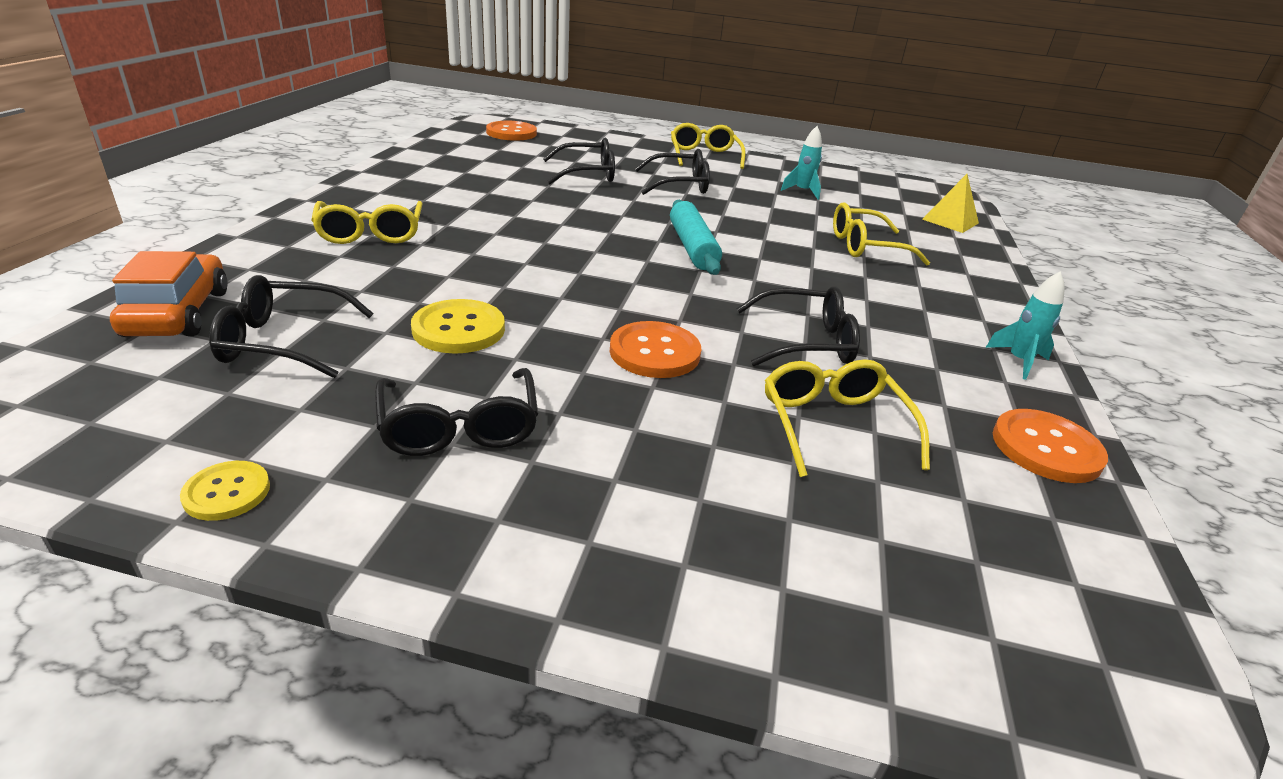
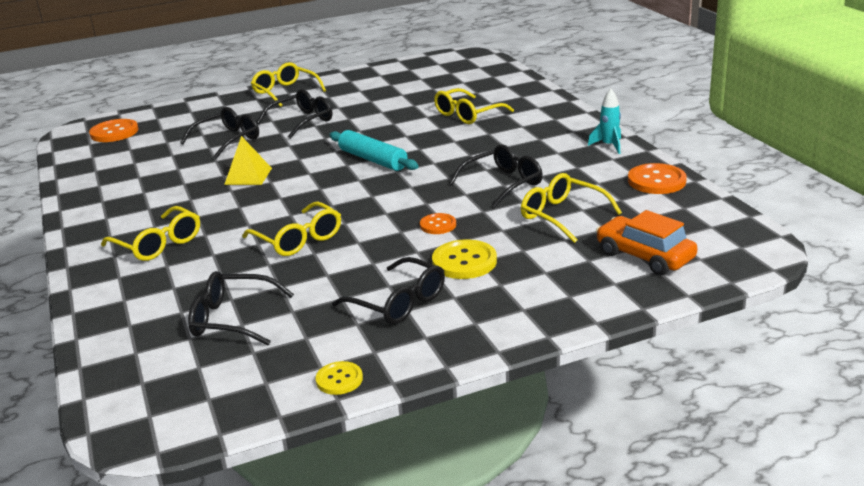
camera: 30 degrees left, 5 degrees down
(177, 313) = (136, 340): orange car -> orange car (644, 256)
(283, 342) = (232, 319): black glasses -> black glasses turned 45 degrees clockwise
(458, 329) = (318, 265): yellow button -> yellow button (464, 261)
(489, 291) = (298, 239): none -> yellow glasses
(654, 352) = (438, 225): orange button -> orange button, size x0.61
(802, 192) = (385, 92): turquoise rocket -> none
(950, 221) = (494, 76): yellow pyramid -> yellow pyramid (248, 176)

